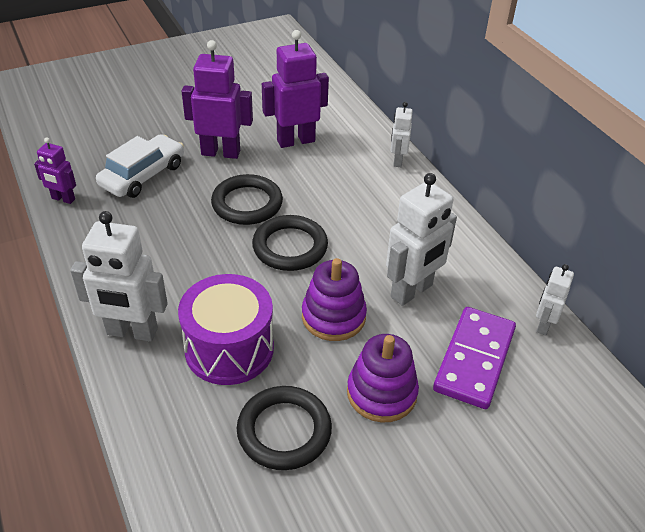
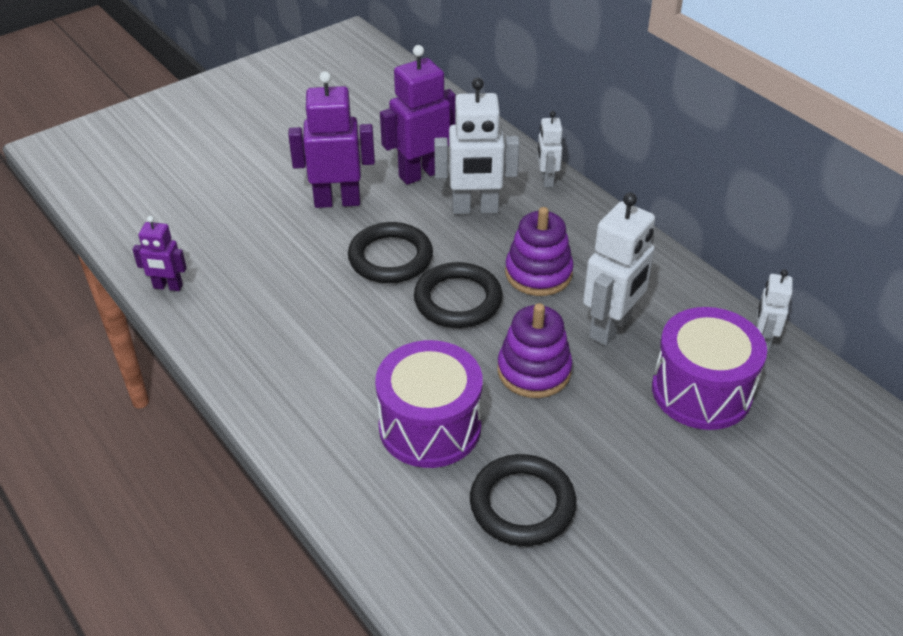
camera: 10 degrees left, 0 degrees up
(132, 332) = (311, 428): white robot -> white robot (475, 209)
(143, 175) = (254, 243): white car -> none
(381, 393) = (614, 444): purple stacking toy -> purple stacking toy (538, 273)
(474, 360) = (701, 391): purple domino -> purple drum

